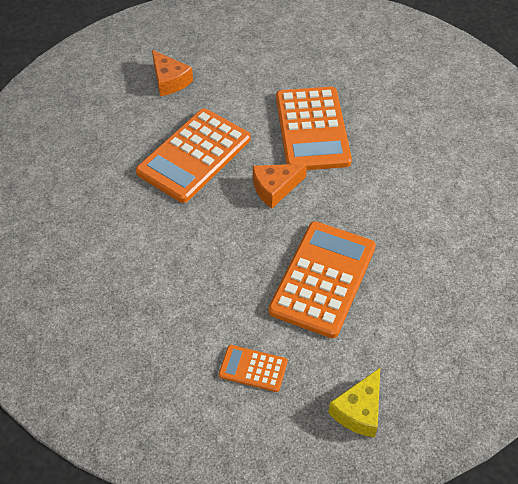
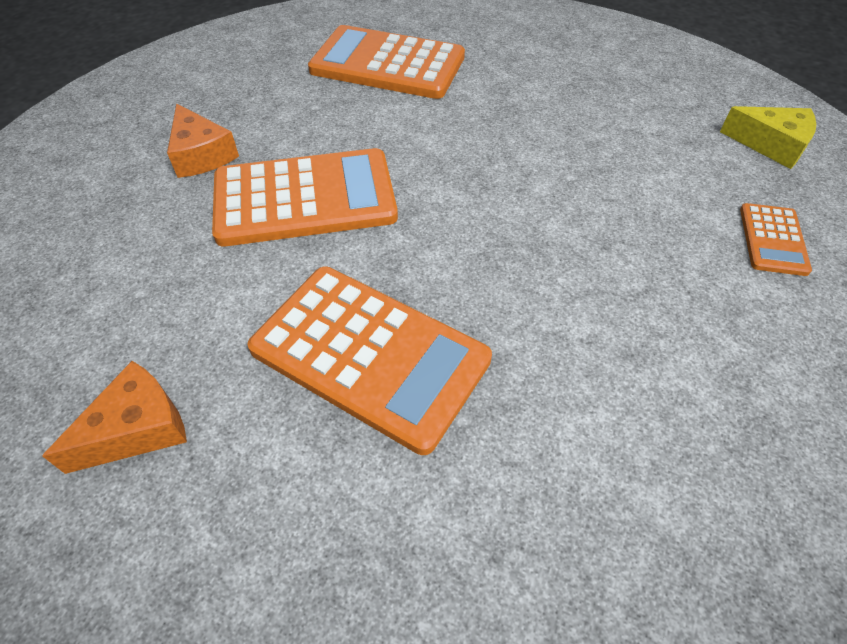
camera: 95 degrees left, 0 degrees up
(275, 188) = (437, 235): orange cheese -> orange cheese (202, 155)
(323, 279) = (595, 178): orange calculator -> orange calculator (387, 64)

